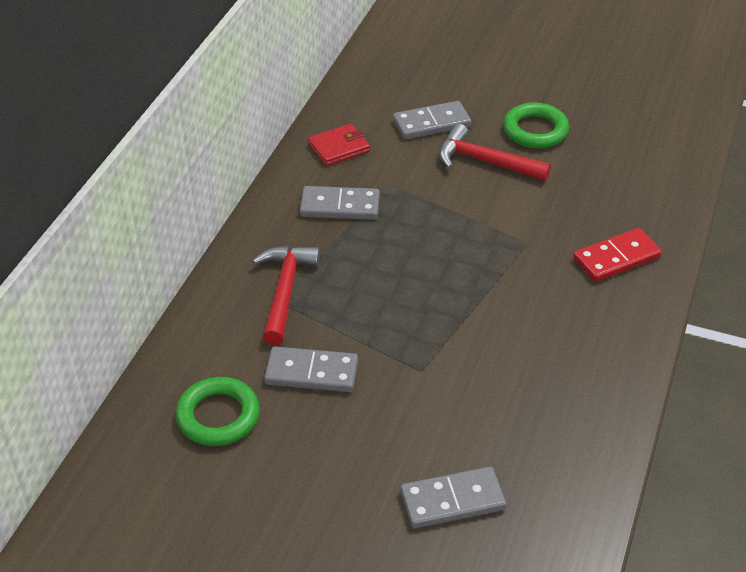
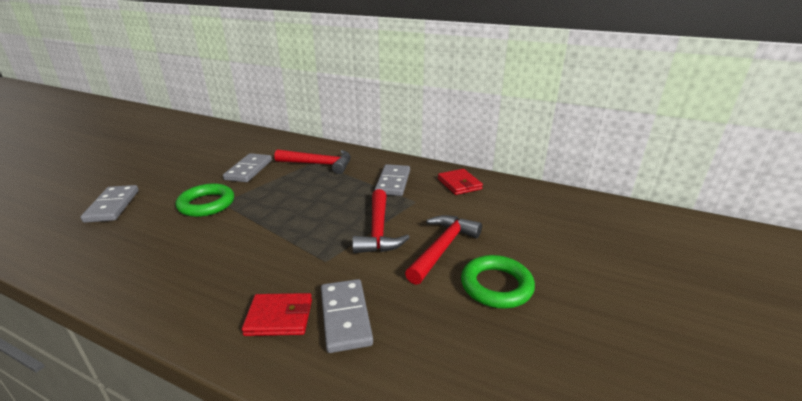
camera: 95 degrees right, 15 degrees down
(218, 416) = (239, 148): green ring -> green ring (206, 204)
(431, 123) = (497, 224): grey domino -> grey domino (345, 317)
(462, 209) = (378, 230): none -> red hammer
(616, 258) = (279, 317): red domino -> red wallet

